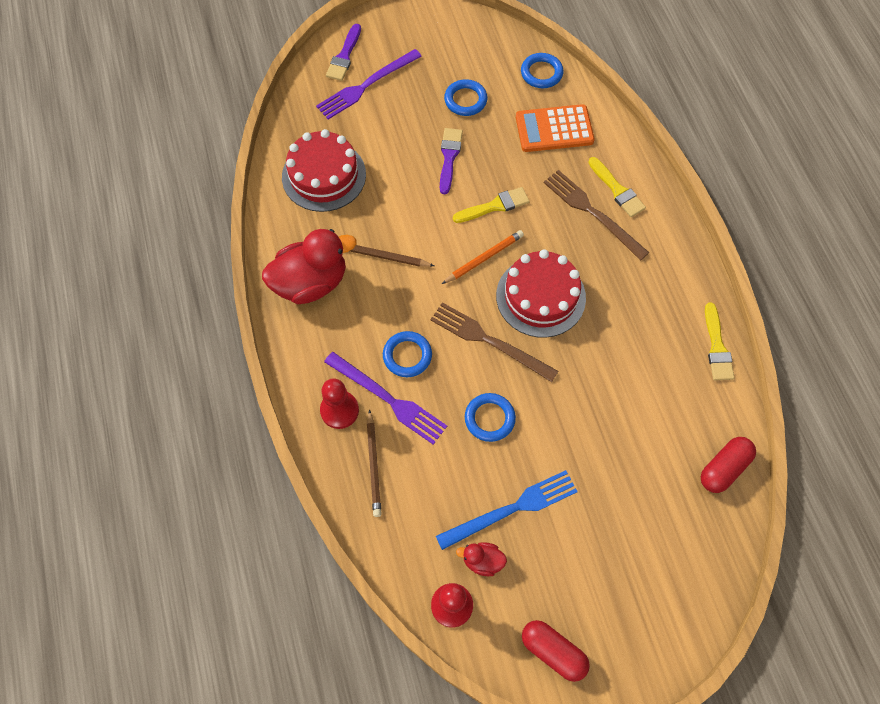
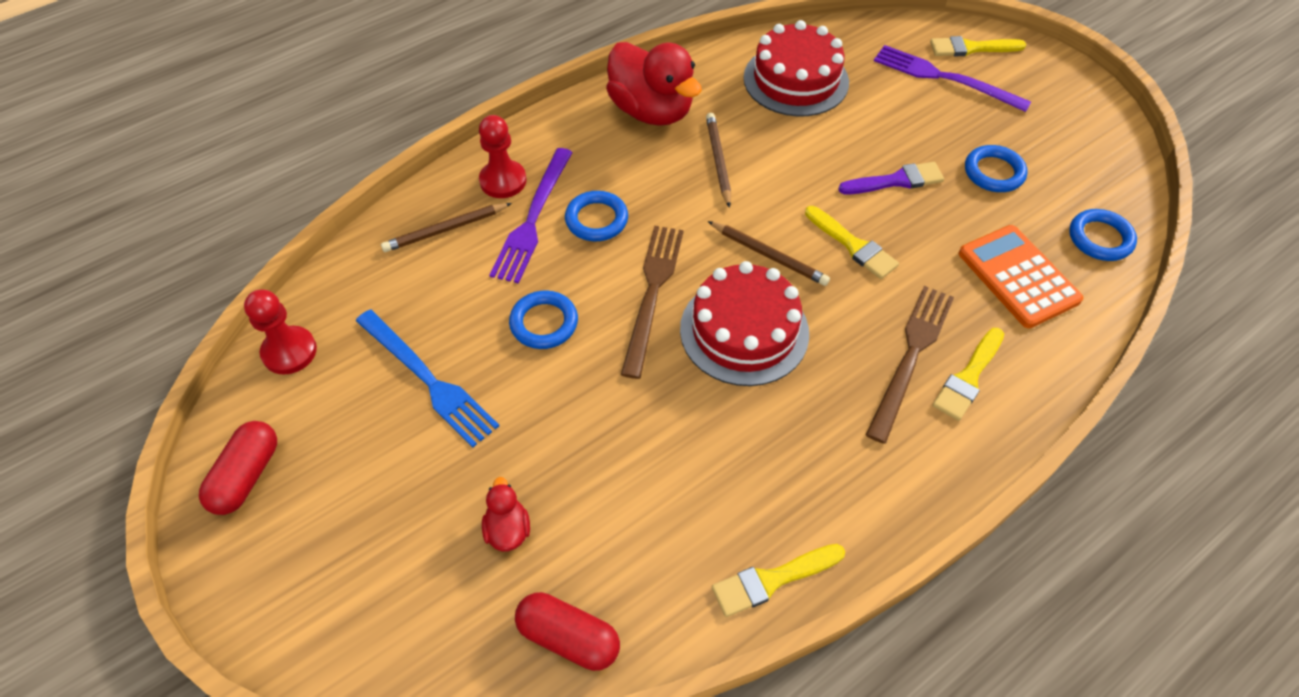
camera: 70 degrees right, 10 degrees down
(344, 56) = (971, 48): purple brush -> yellow brush
(482, 561) = (351, 367): red duck -> red duck (508, 529)
(484, 258) = (769, 255): orange pencil -> brown pencil

